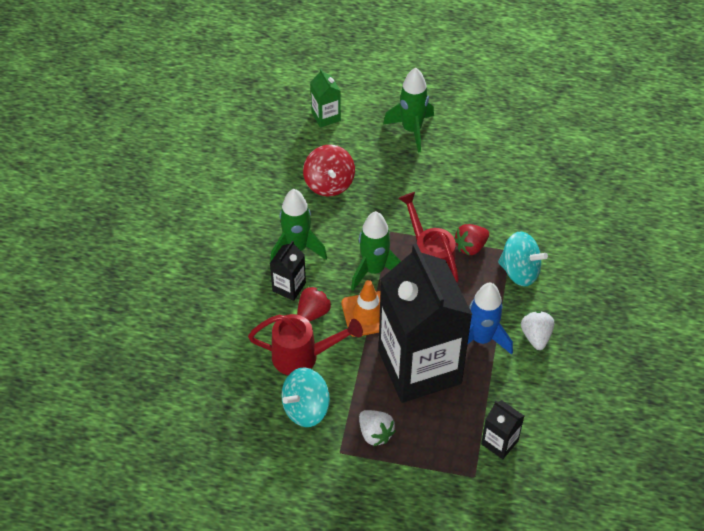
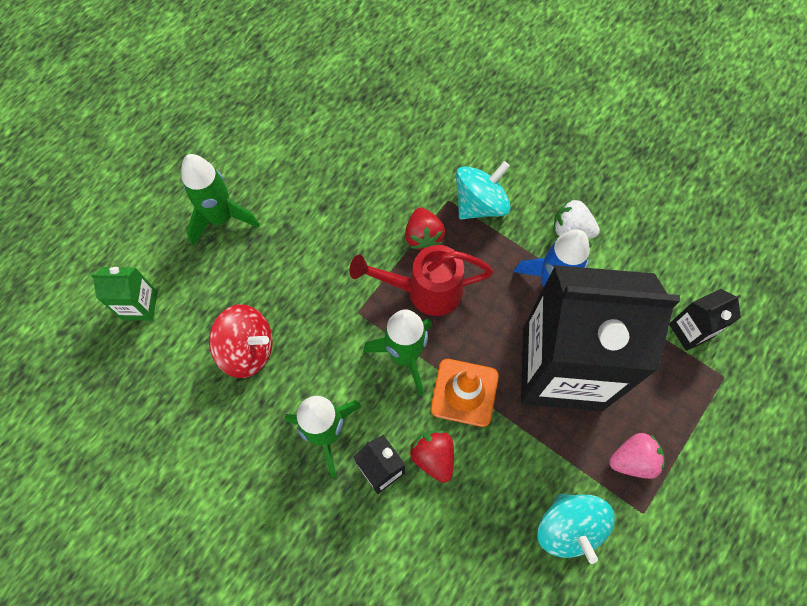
camera: 65 degrees left, 15 degrees up
(303, 356) = (492, 497): red watering can -> none
(375, 433) = (632, 460): white strawberry -> pink strawberry

